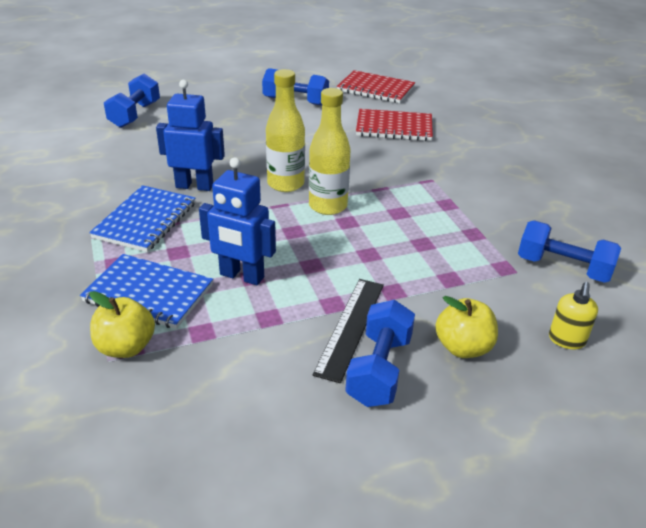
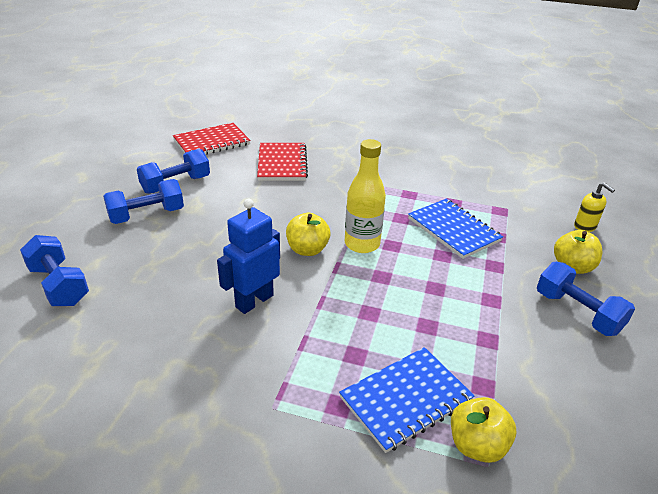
camera: 55 degrees left, 0 degrees up
(145, 220) = (282, 356): blue notebook -> blue notebook (453, 230)
(241, 276) = (422, 331): blue robot -> none
(285, 184) = (307, 249): yellow bottle -> yellow apple
(350, 327) = (524, 304): black ruler -> none
(394, 127) = (282, 163): red notebook -> red notebook turned 45 degrees counterclockwise
(563, 268) = (515, 191): blue dumbbell -> blue dumbbell (147, 215)

